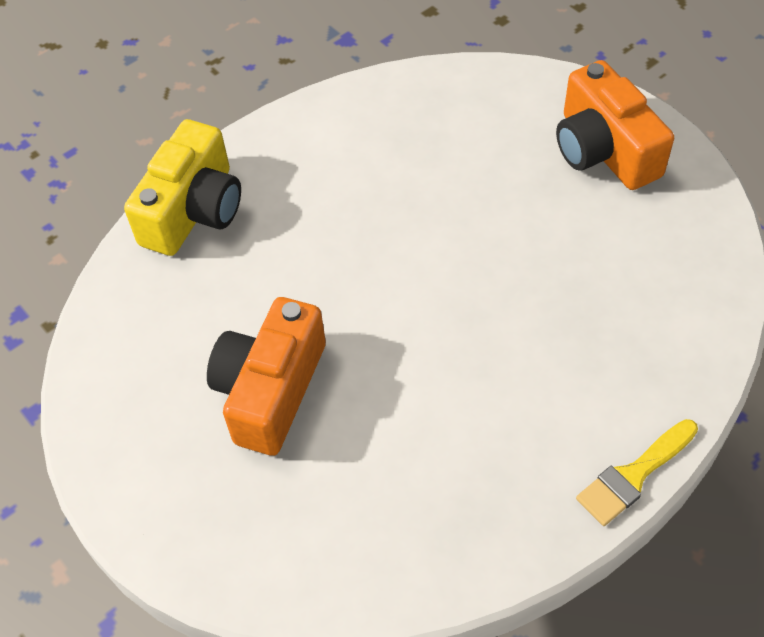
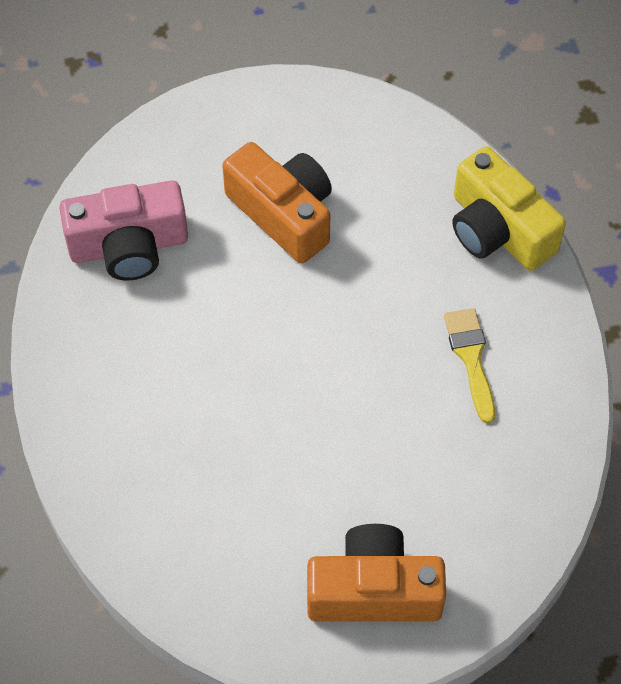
camera: 115 degrees right, 5 degrees up
(396, 518) = (129, 246): none -> pink camera
(633, 475) = (55, 411): yellow brush -> yellow brush (471, 358)

